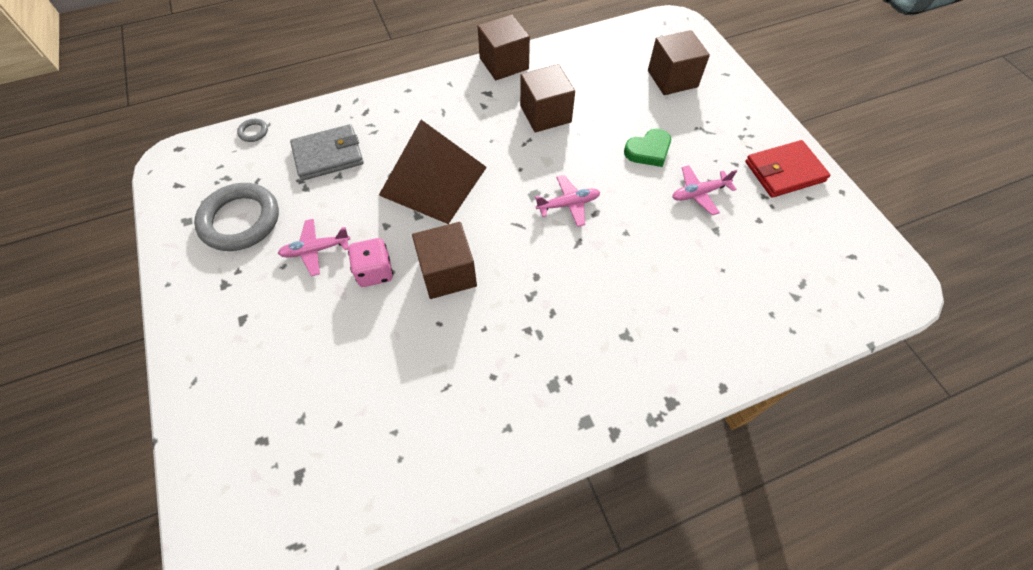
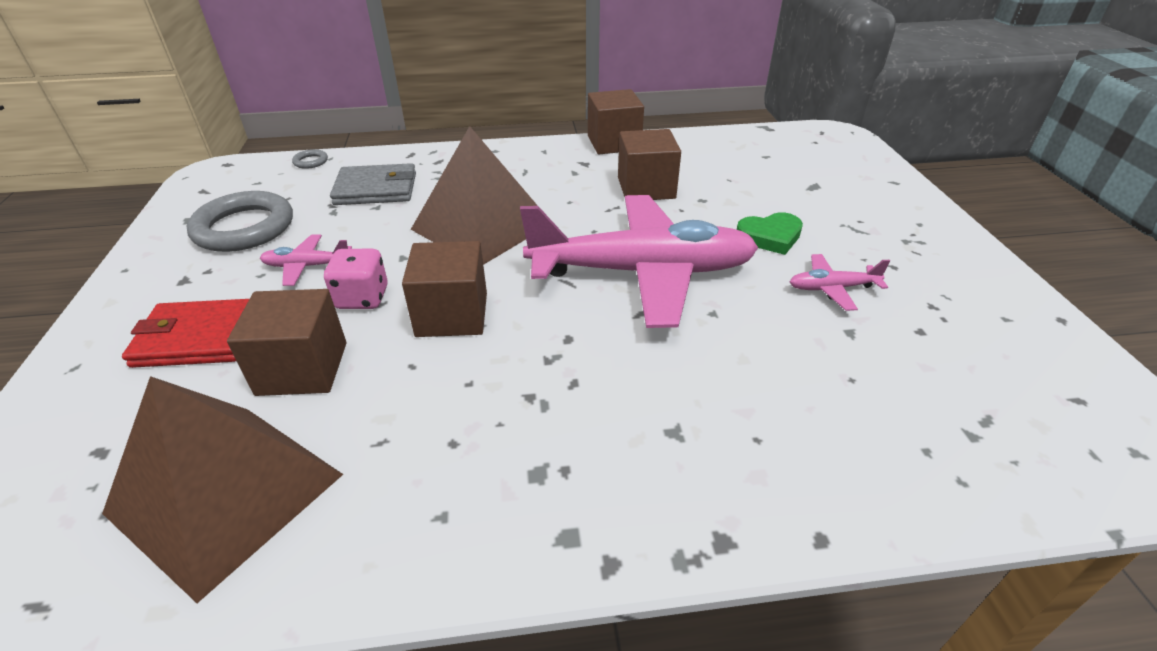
camera: 15 degrees right, 20 degrees down
(366, 448) = (225, 493): none -> brown pyramid
(568, 204) = (643, 272): pink plane -> pink plane, size x2.49
(672, 79) = (820, 178): brown cube -> brown cube (302, 368)
(784, 171) = (967, 284): red wallet -> red wallet (198, 338)

